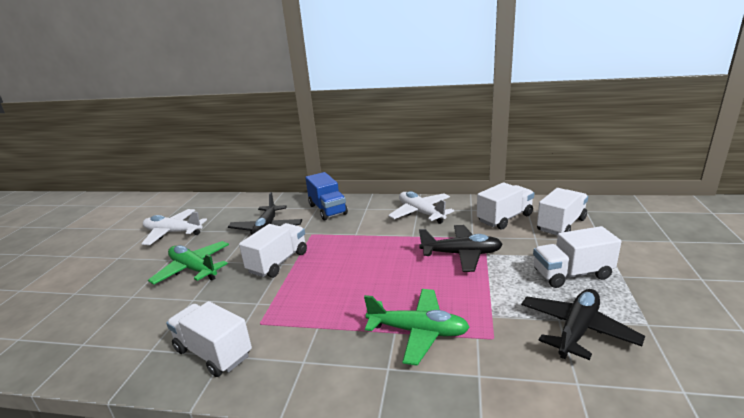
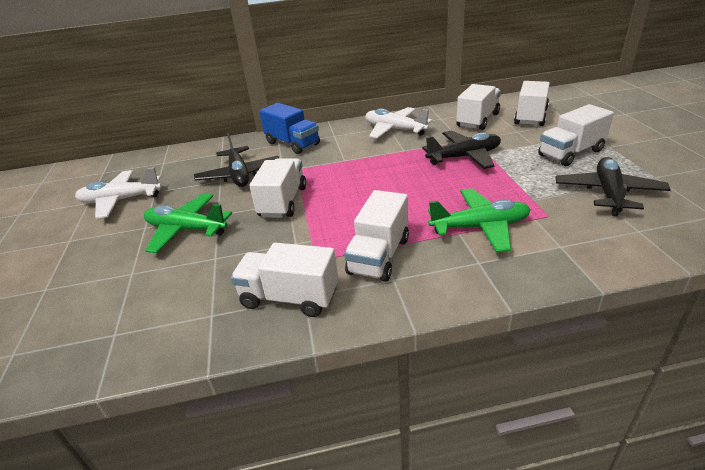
camera: 20 degrees left, 10 degrees up
(310, 335) = (379, 256): none -> white truck

